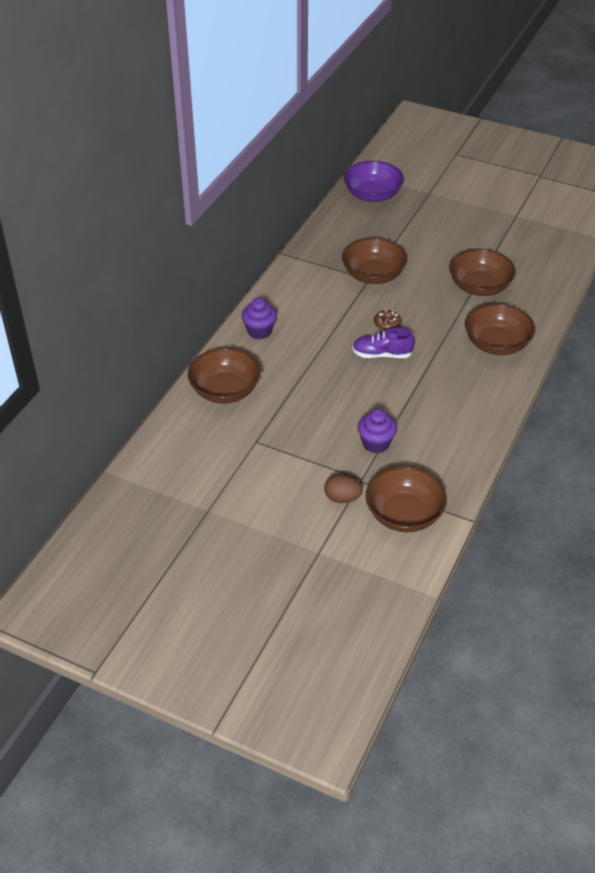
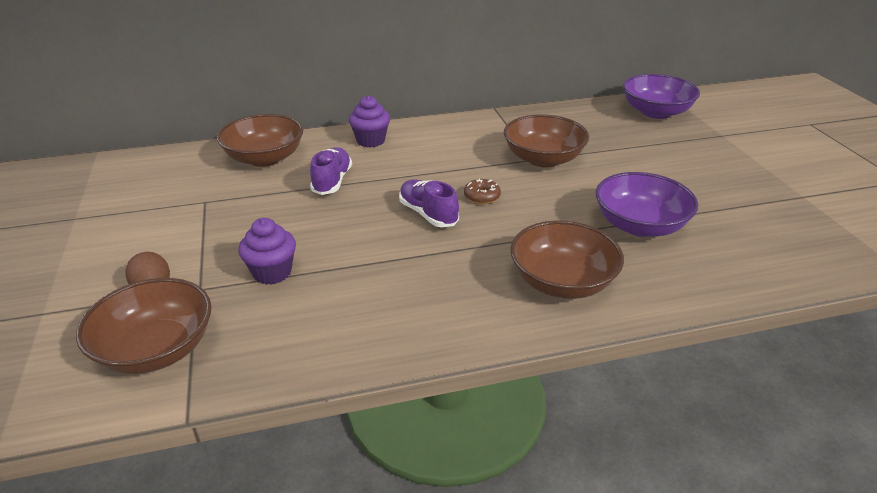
camera: 50 degrees right, 10 degrees down
(296, 374) = (332, 181): none -> purple shoe
(479, 287) = (639, 225): brown bowl -> purple bowl

